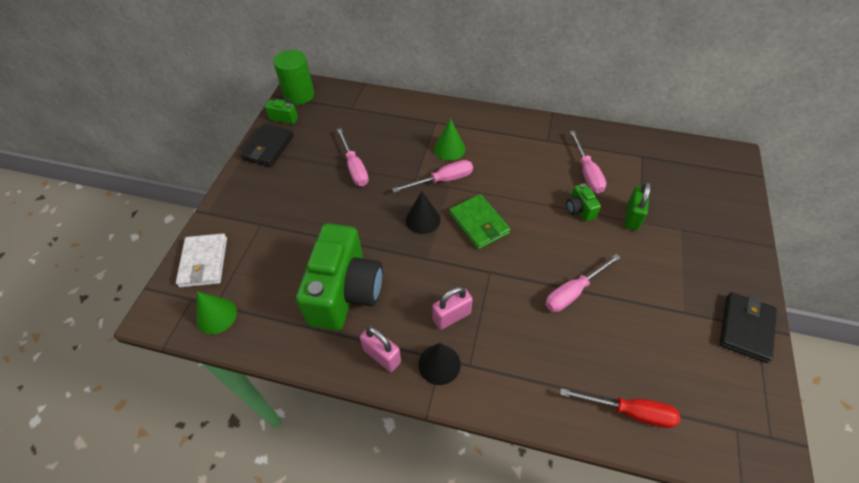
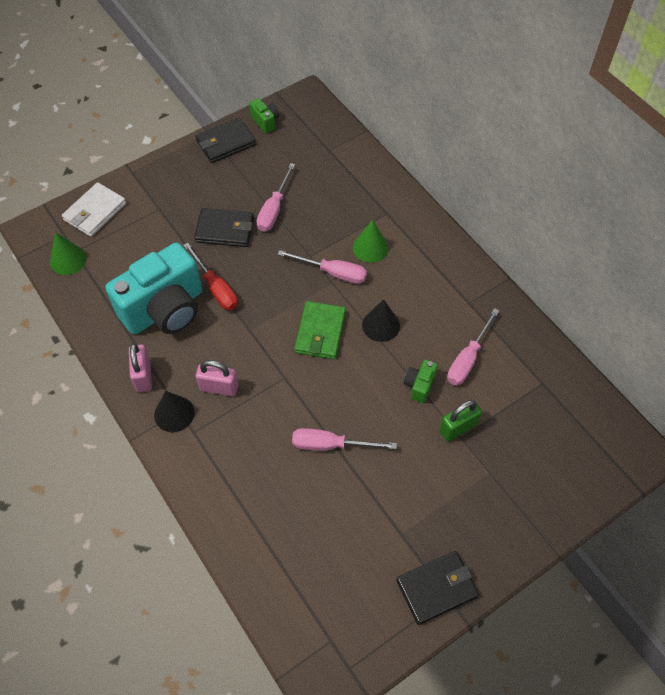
camera: 40 degrees right, 5 degrees up
(299, 95) = (298, 107): green cylinder -> none
(332, 204) = (225, 230): none -> black wallet
(345, 292) = (165, 309): green camera -> turquoise camera
(423, 219) = (280, 295): black cone -> black cone (381, 325)
(629, 412) = (267, 559): red screwdriver -> red screwdriver (216, 288)

